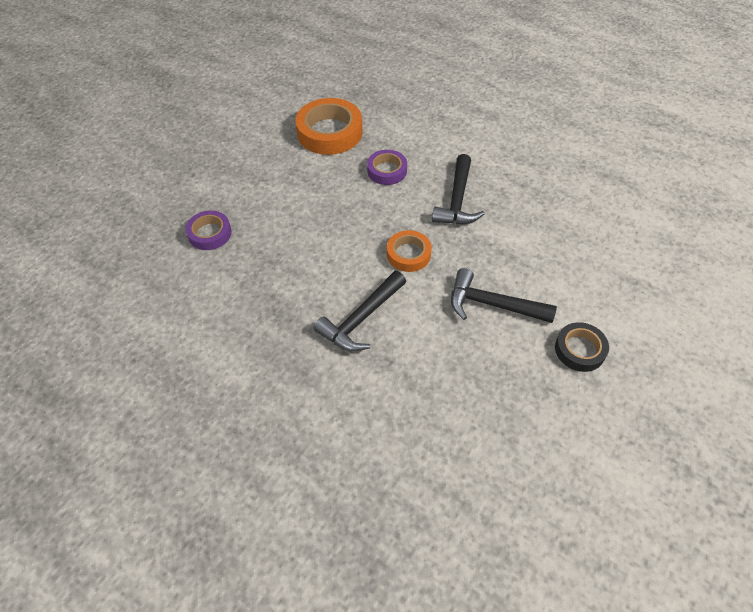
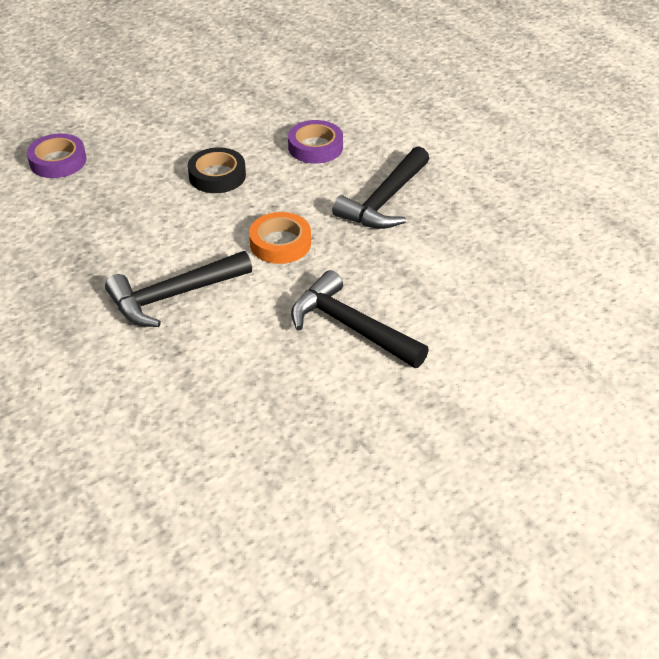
camera: 20 degrees right, 10 degrees down
(329, 132) = (272, 90): orange tape -> none
(580, 350) = (434, 411): black tape -> black tape (217, 176)

